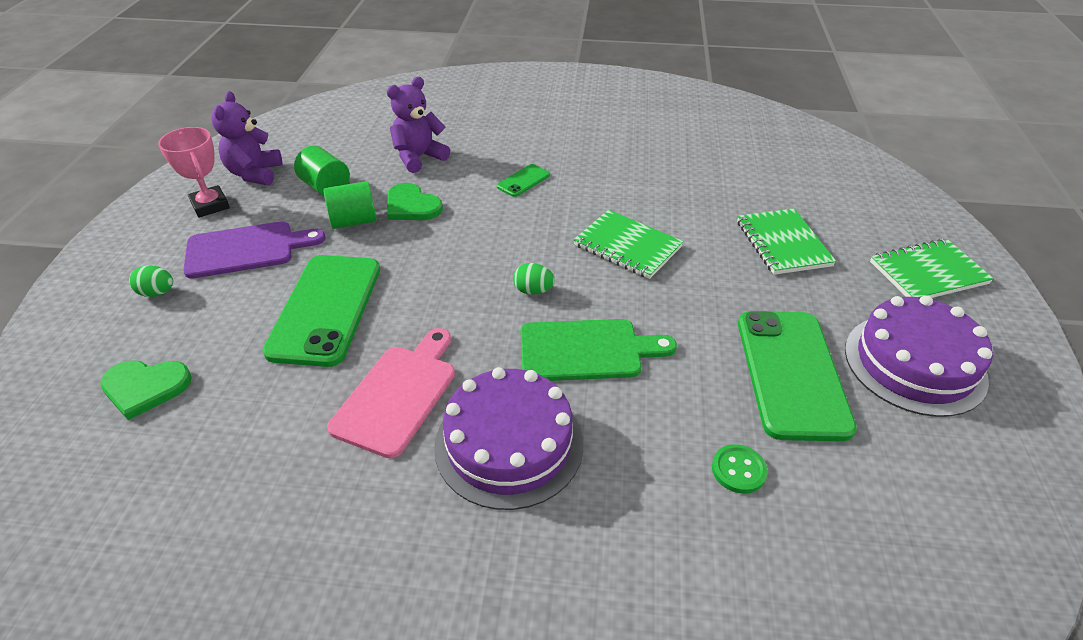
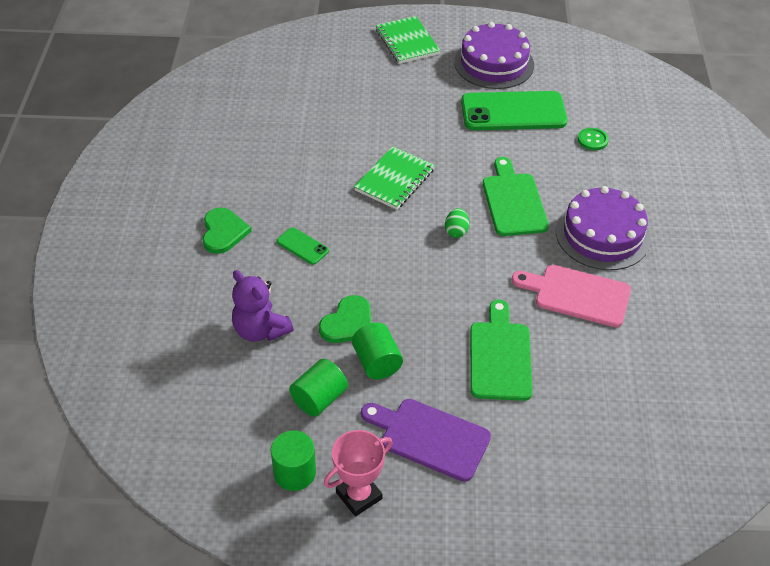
camera: 95 degrees left, 5 degrees up
(145, 387) = (610, 452): green heart -> green heart (223, 232)
(157, 293) = (502, 489): green egg -> none
(246, 249) = (429, 437): purple cutting board -> purple cutting board turned 45 degrees counterclockwise
(255, 174) = (294, 472): purple teddy bear -> green cylinder
(325, 309) = (500, 356): green phone -> green cutting board
(783, 243) = (382, 100): green notebook -> none

